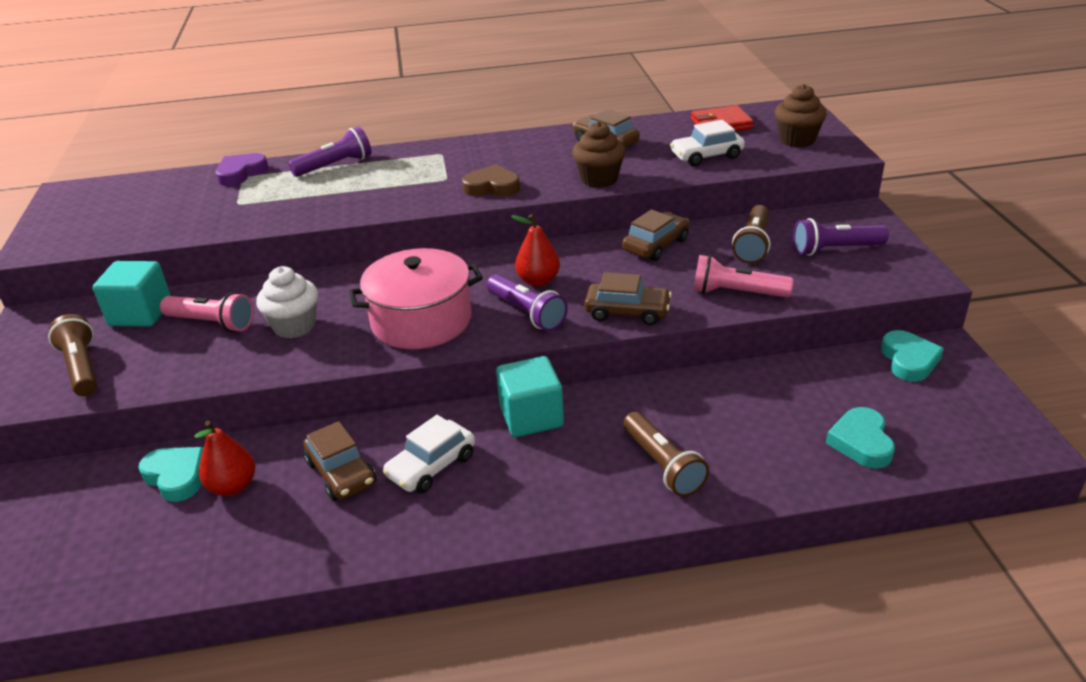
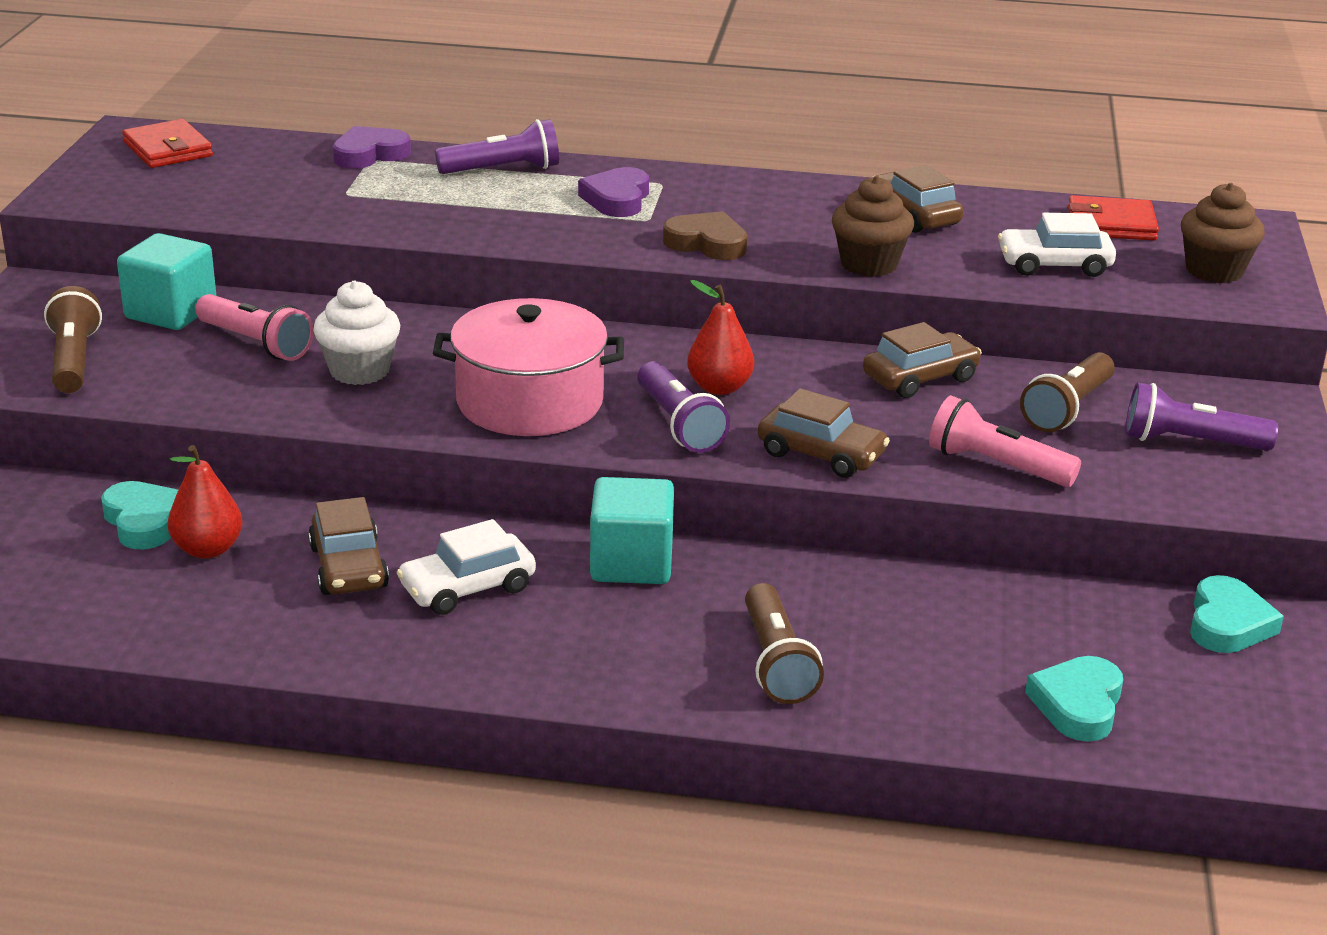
camera: 15 degrees right, 5 degrees down
(97, 198) = (168, 149): none -> red wallet
(419, 170) = (617, 199): none -> purple heart

